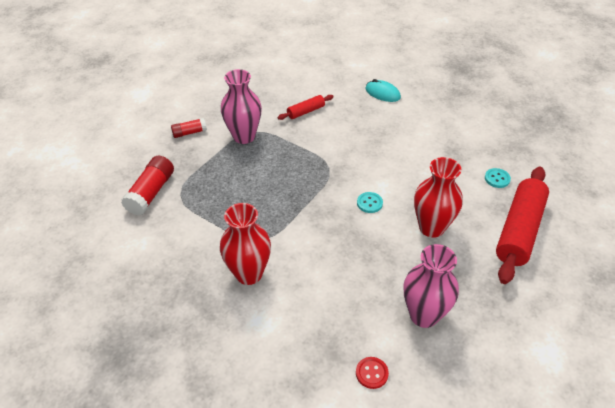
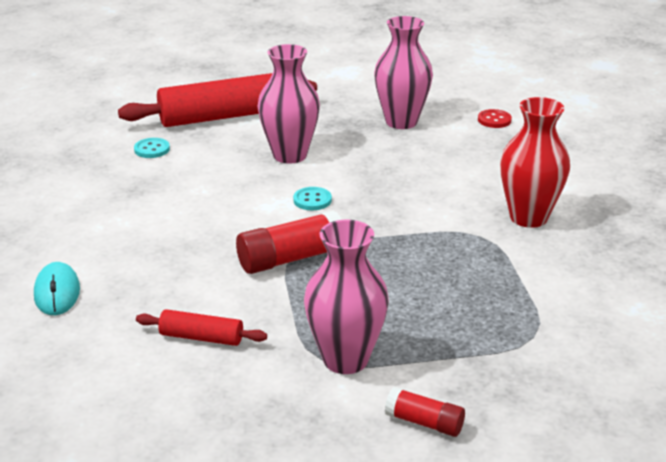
camera: 135 degrees left, 15 degrees down
(151, 193) = (577, 362): red glue stick -> red glue stick (291, 259)
(431, 227) = (290, 155): red vase -> pink vase

